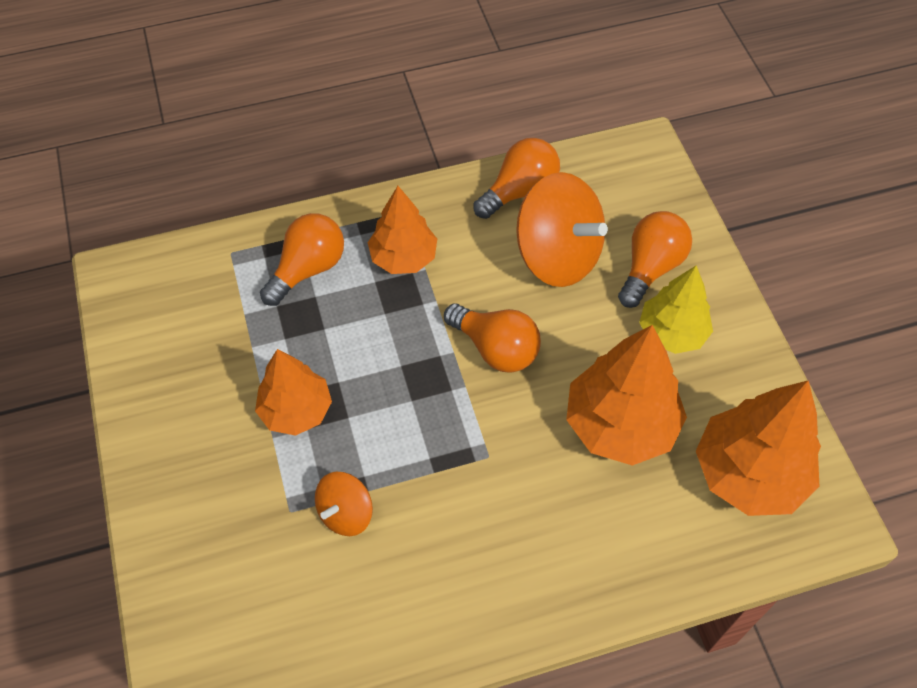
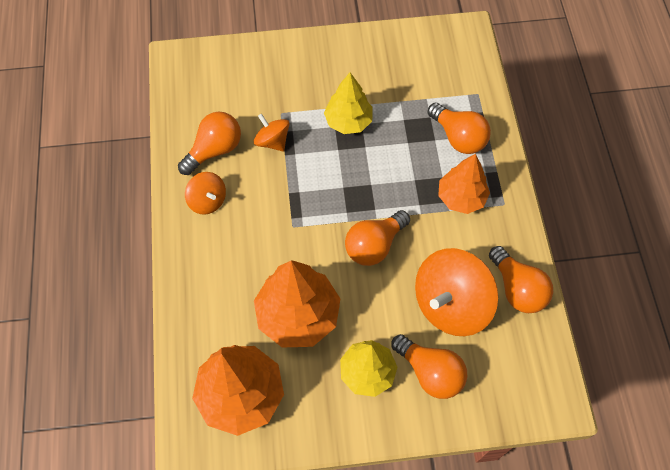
camera: 100 degrees right, 5 degrees up
(296, 410) = (348, 121): orange tree -> yellow tree
(374, 600) = (214, 150): none -> orange light bulb
(469, 588) = (208, 201): none -> orange spinning top

